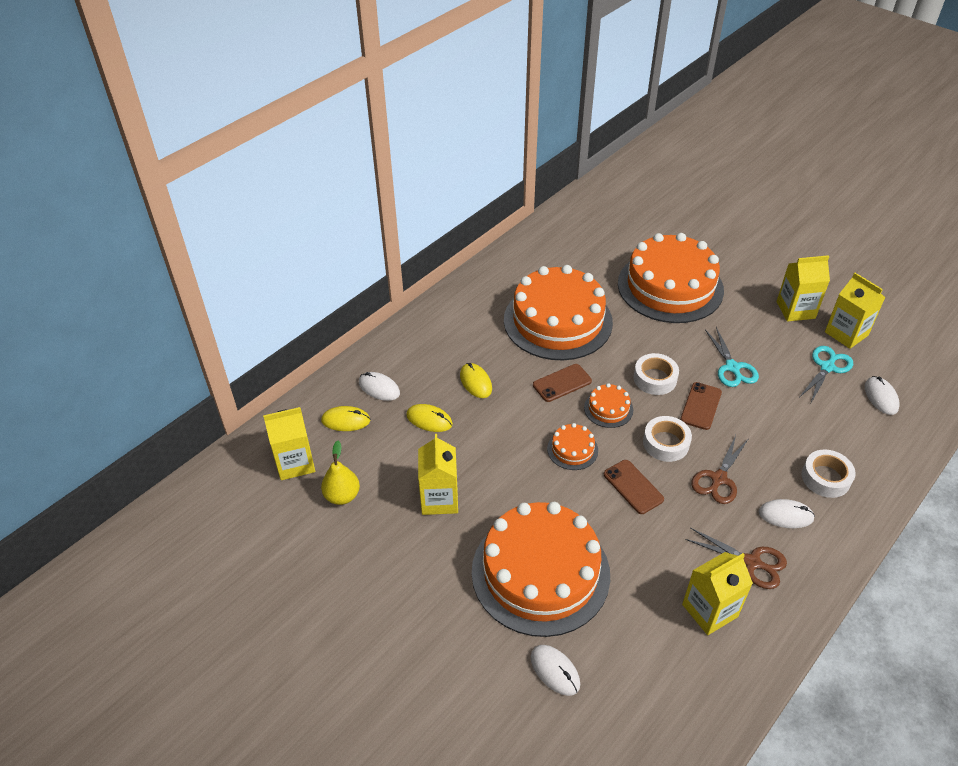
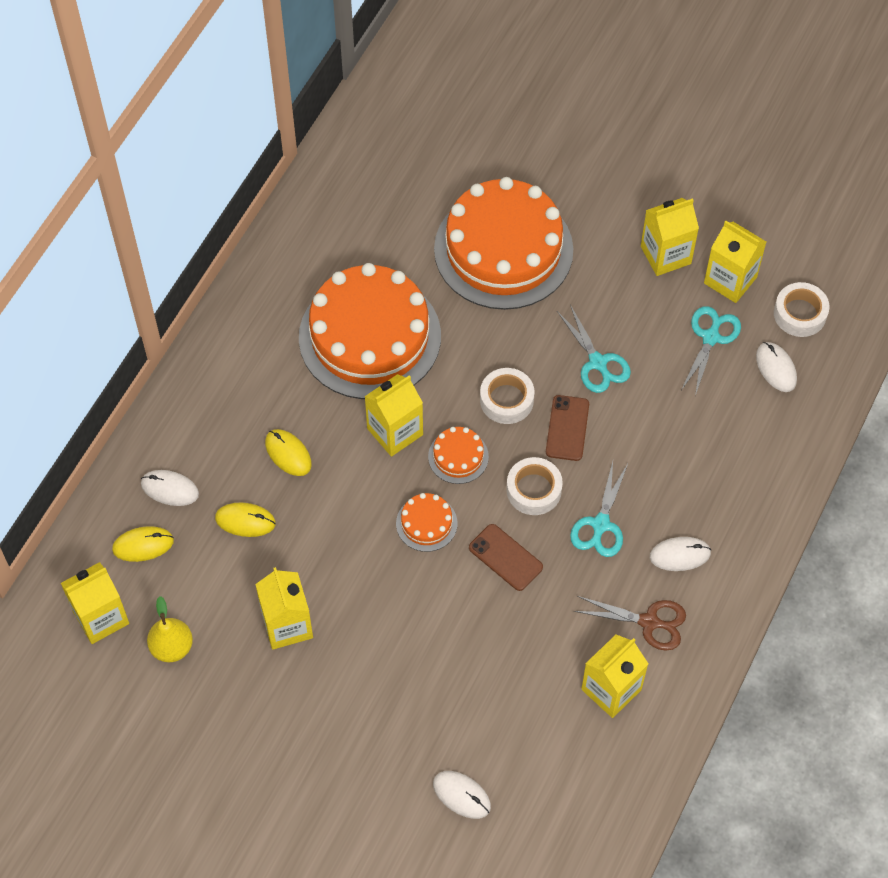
camera: 15 degrees left, 15 degrees up
(540, 572) = (423, 688): orange cake -> none
(562, 383) = (395, 431): brown phone -> yellow carton
(718, 479) = (600, 525): brown scissors -> turquoise scissors
(825, 478) = (720, 496): white tape -> white tape (800, 314)

